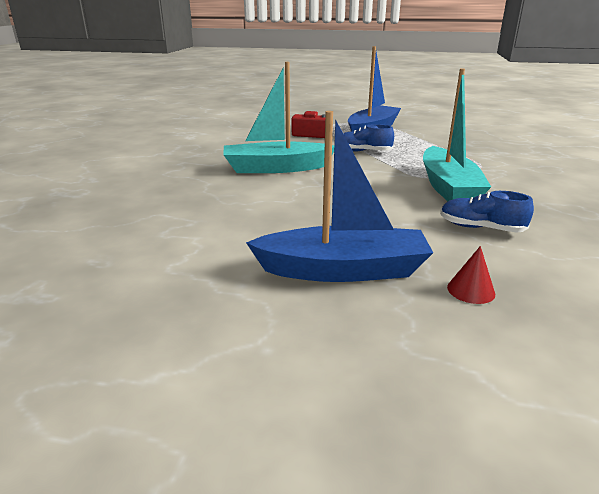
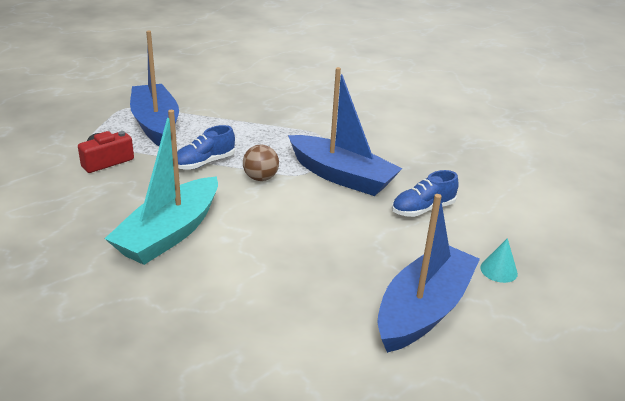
camera: 55 degrees left, 5 degrees up
(383, 168) = (260, 178): none -> brown ball
(448, 187) = (341, 176): turquoise boat -> blue boat
(471, 290) = (498, 270): red cone -> turquoise cone

